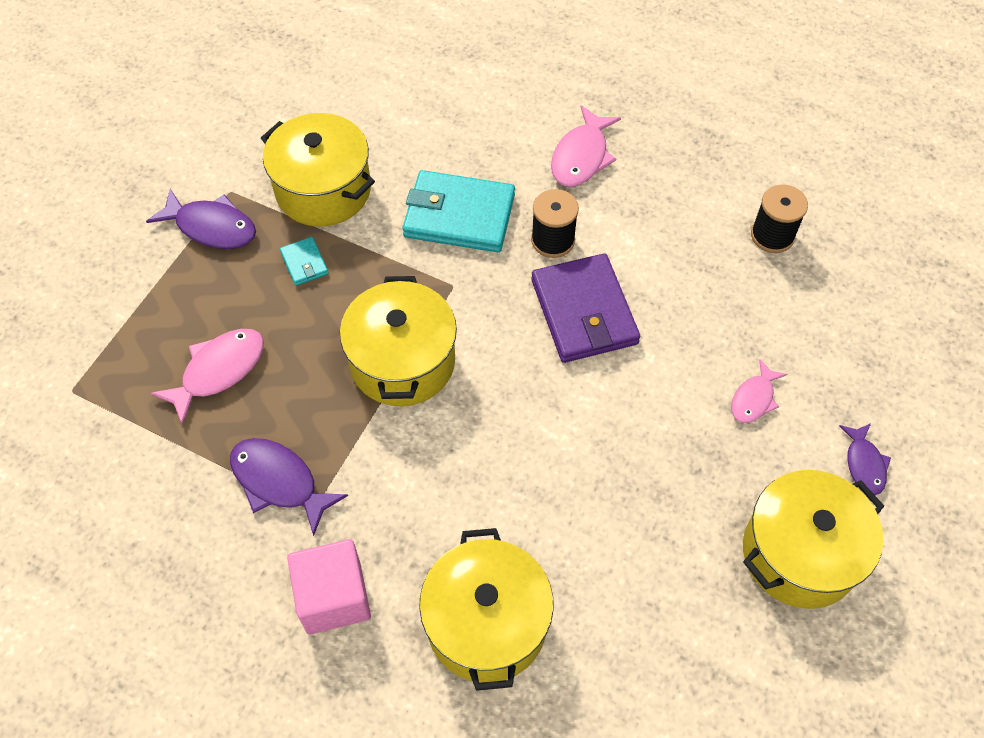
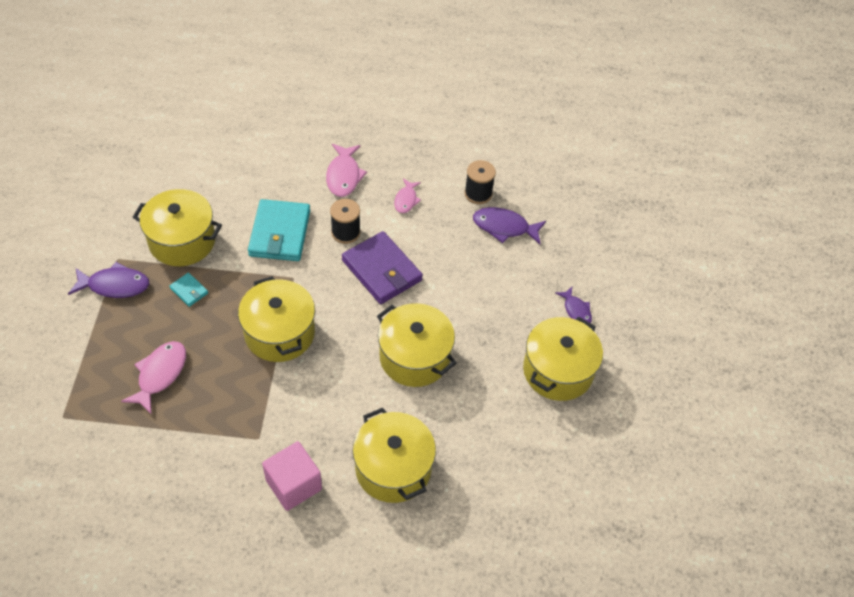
camera: 25 degrees left, 5 degrees down
(279, 482) = (230, 429): purple fish -> purple fish (504, 227)
(459, 215) = (280, 233): turquoise wallet -> turquoise wallet turned 75 degrees counterclockwise
(583, 459) = (414, 357): none -> yellow pot
(754, 399) = (501, 292): pink fish -> pink fish (406, 200)

